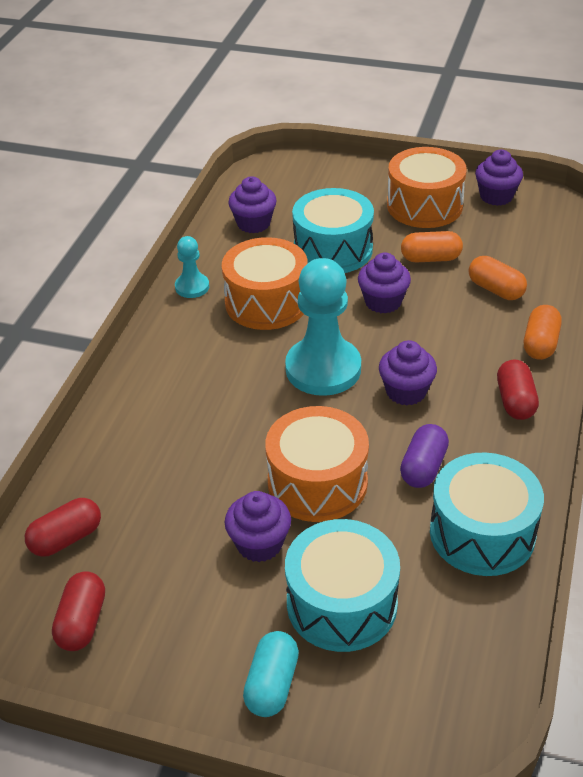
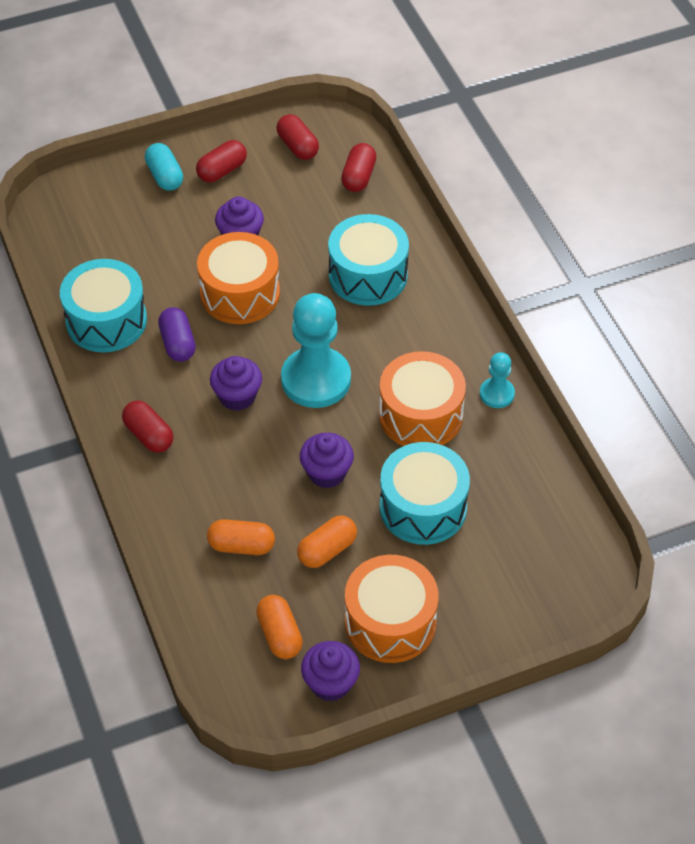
camera: 140 degrees right, 10 degrees up
(198, 646) = (222, 171): none -> red capsule
(253, 223) = (525, 496): purple cupcake -> none
(342, 603) = (161, 233): turquoise drum -> turquoise drum (368, 275)
(540, 344) = (164, 505): orange capsule -> orange capsule (279, 635)

